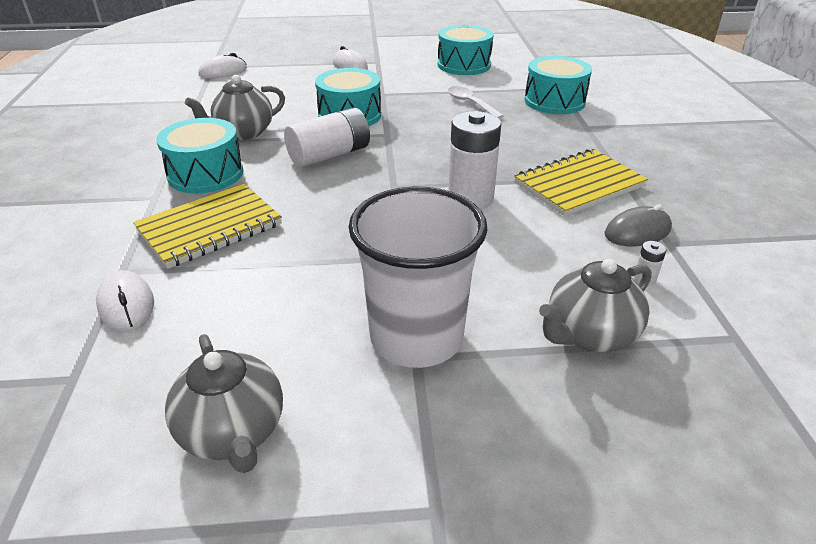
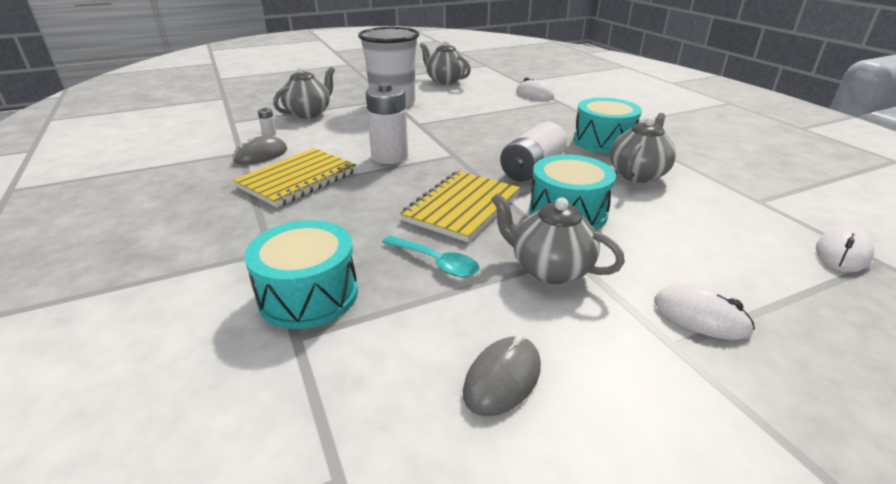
camera: 160 degrees right, 5 degrees down
(210, 228) = (545, 119): yellow notebook -> yellow notebook (462, 207)
(403, 91) = (549, 269): none -> grey teapot
(464, 65) = (502, 379): turquoise drum -> grey mouse
(470, 103) = (436, 262): white spoon -> turquoise spoon

